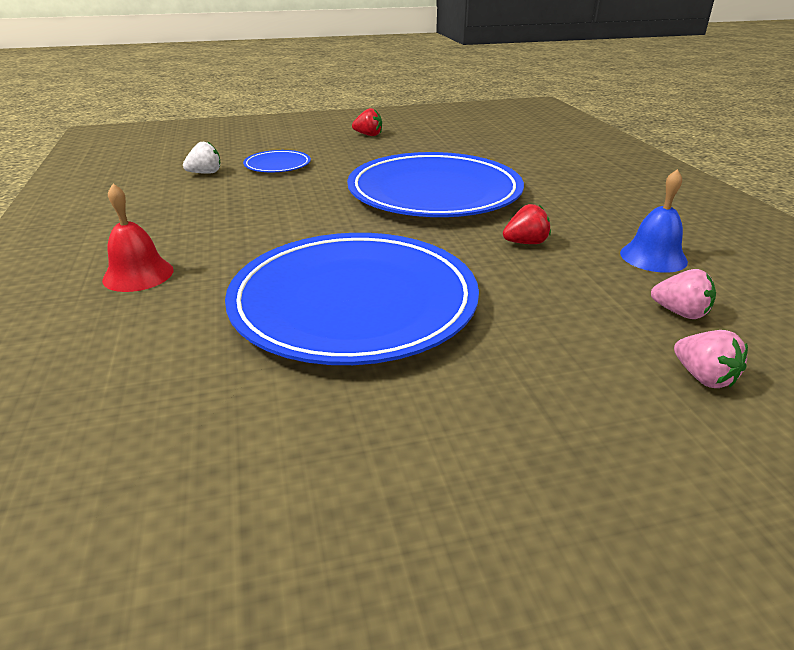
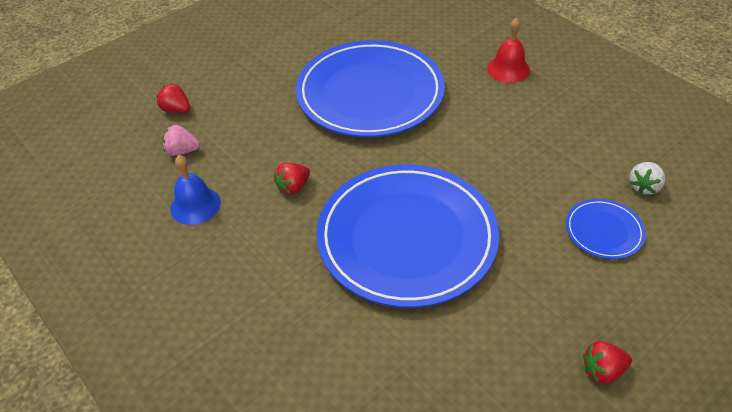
camera: 155 degrees right, 15 degrees up
(703, 377) = (176, 110): pink strawberry -> red strawberry

